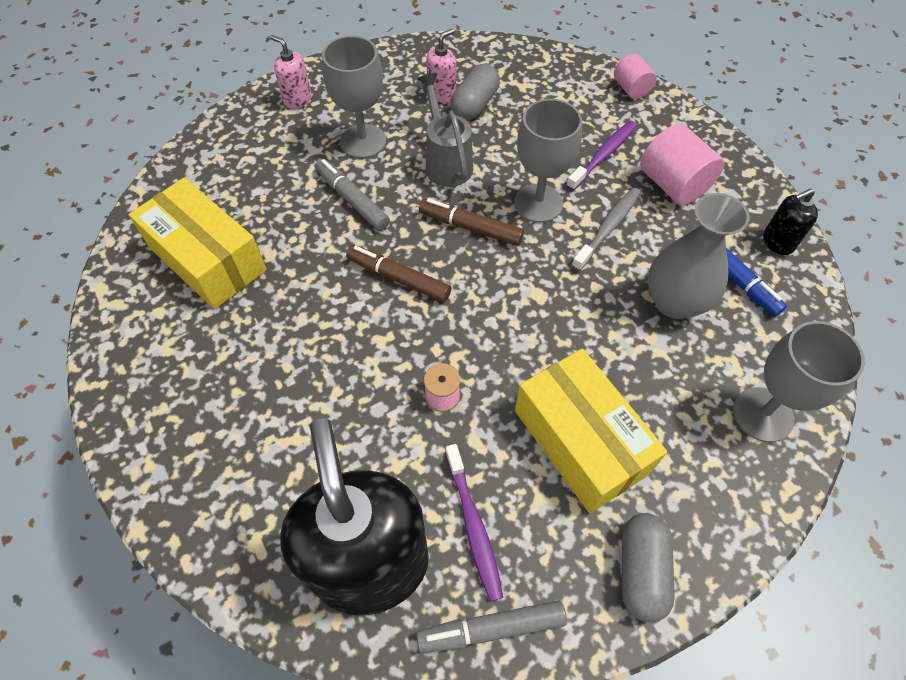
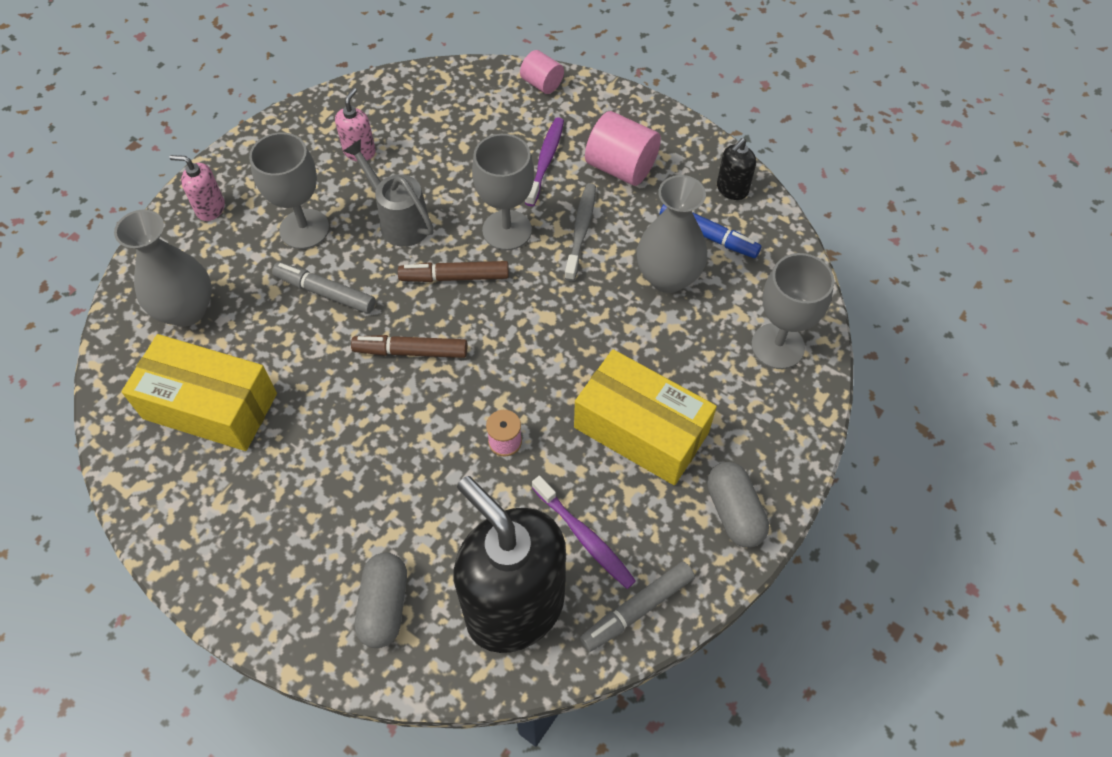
camera: 25 degrees left, 0 degrees up
(234, 173) = (186, 310): none -> grey vase
(475, 105) = (398, 152): grey capsule -> grey capsule (384, 606)

